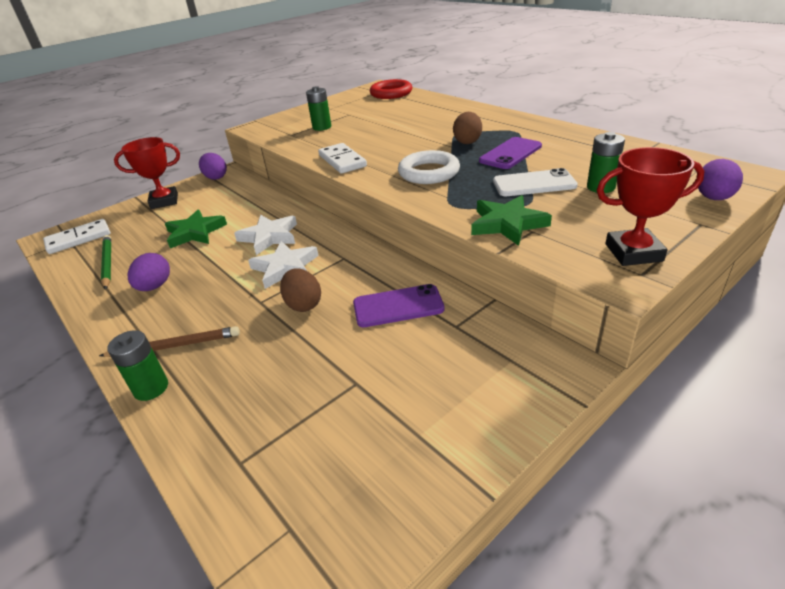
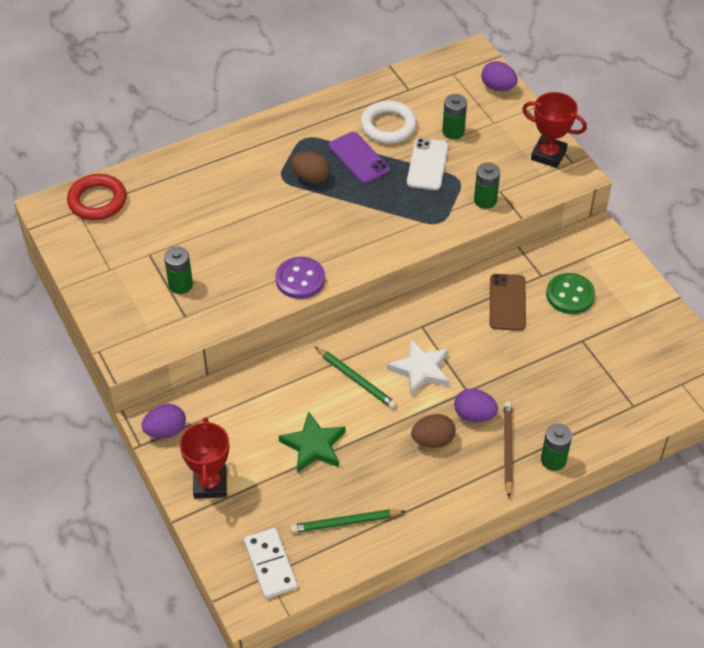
camera: 80 degrees left, 15 degrees up
(155, 287) = (411, 473): purple egg -> purple egg (474, 415)
(269, 237) = (356, 379): white star -> green pencil
(303, 304) = (483, 361): brown egg -> brown egg (433, 440)
(342, 161) = (300, 279): white domino -> purple button
(398, 306) = (507, 302): purple phone -> brown phone
(429, 172) = (367, 222): white ring -> white ring (388, 126)
(433, 357) = (570, 295): none -> green button
(507, 224) = (485, 200): green star -> green battery
(633, 252) = (548, 155): red trophy -> red trophy turned 75 degrees counterclockwise

